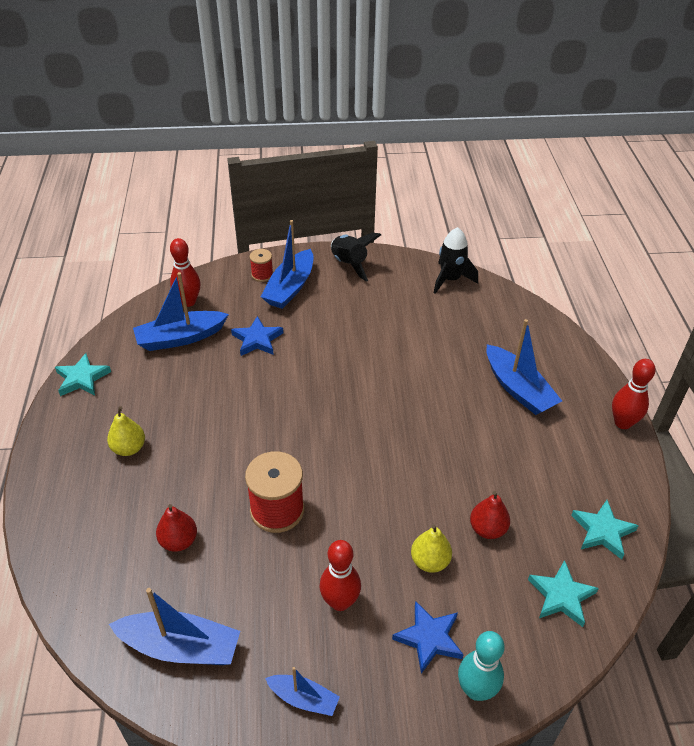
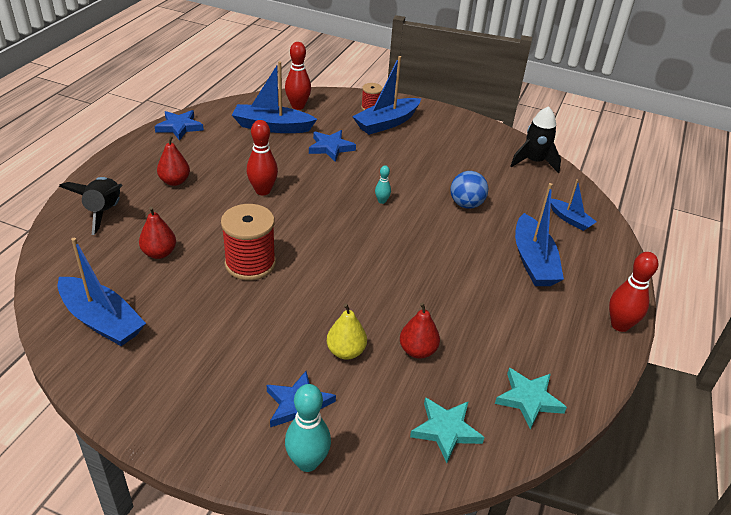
camera: 25 degrees right, 5 degrees down
(82, 378) = (179, 127): turquoise star -> blue star
(129, 448) = (175, 181): yellow pear -> red pear
(303, 698) = (161, 398): blue boat -> blue boat (570, 219)
(340, 602) = (246, 346): red bowling pin -> red bowling pin (263, 191)
(348, 382) = (382, 201): none -> turquoise bowling pin
(349, 264) = (450, 123): black rocket -> black rocket (104, 212)
(424, 352) = (466, 204): none -> blue ball

